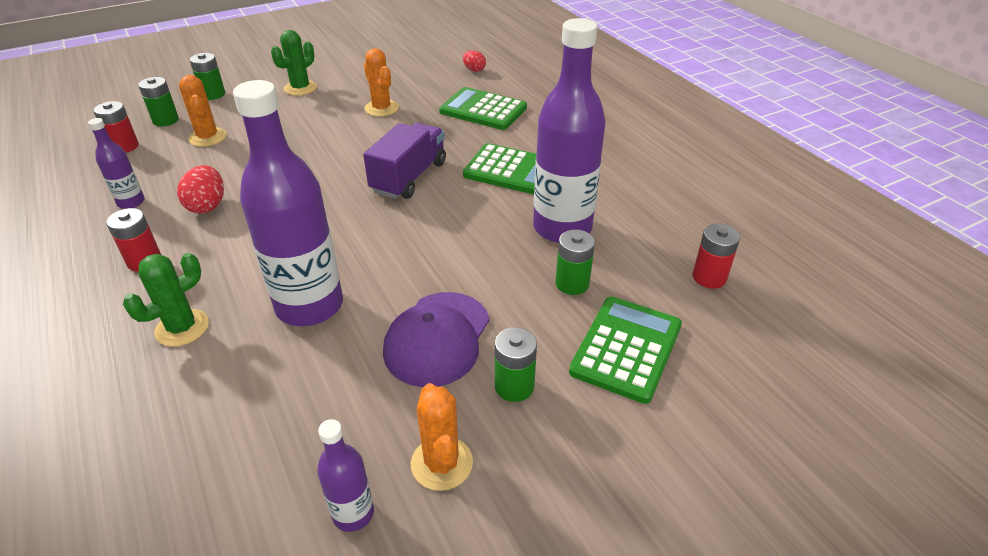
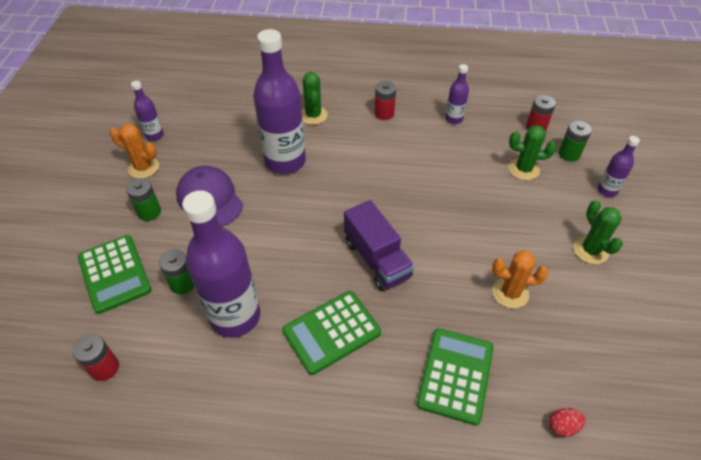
camera: 125 degrees right, 10 degrees up
(207, 206) = (423, 148): red egg -> none
(208, 137) = (523, 169): orange cactus -> green cactus
(213, 94) = (607, 190): green battery -> purple bottle
(483, 110) = (455, 375): green calculator -> green calculator turned 45 degrees counterclockwise

